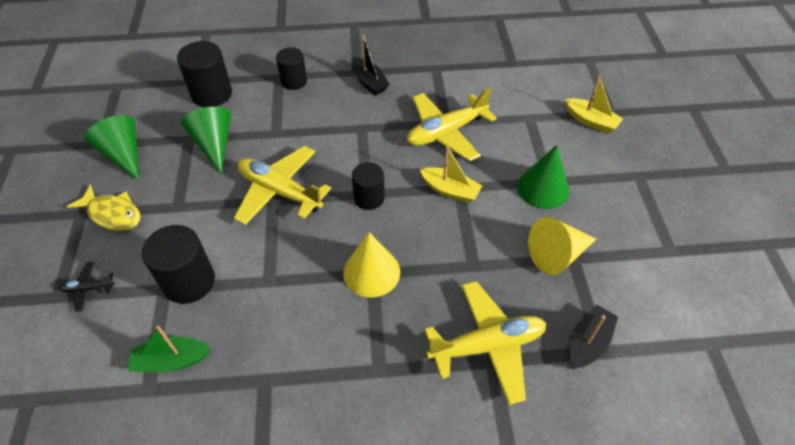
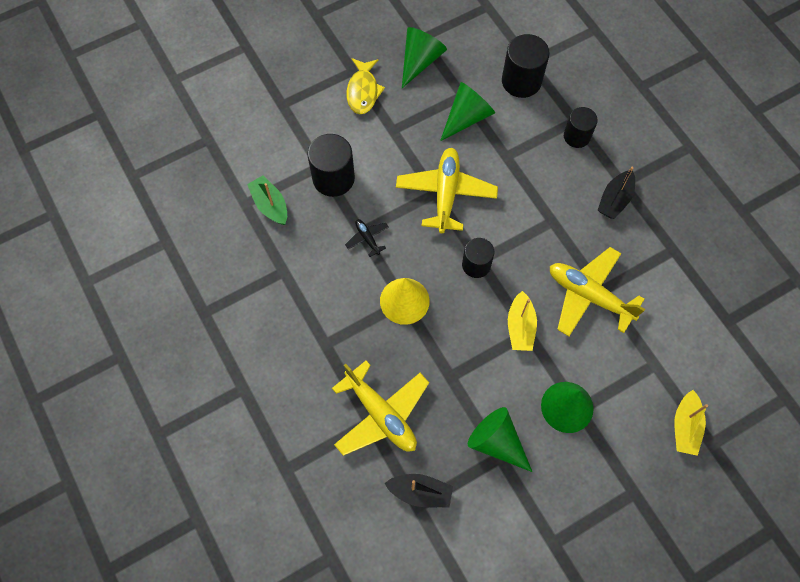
camera: 65 degrees right, 15 degrees up
(88, 289) = (296, 119): black plane -> black plane (367, 238)
(557, 254) = (497, 442): yellow cone -> green cone

